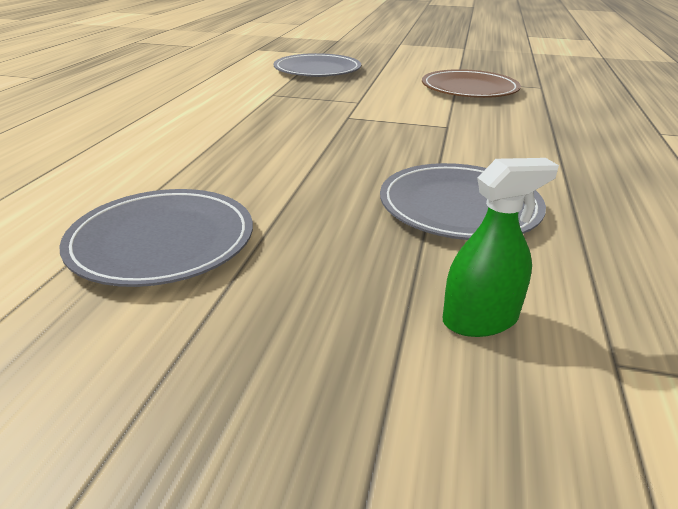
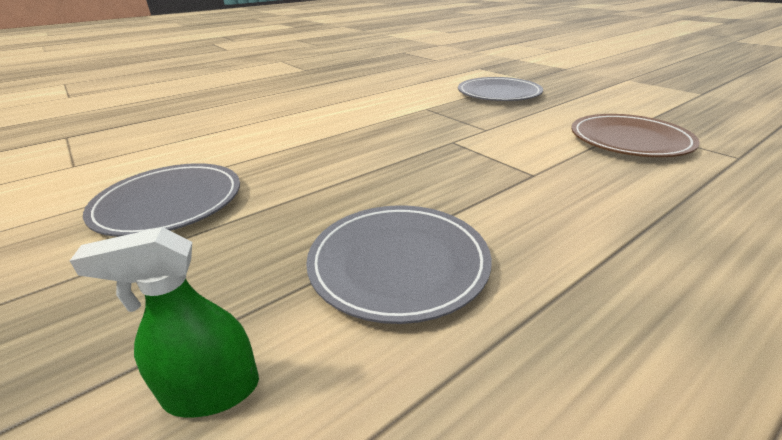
camera: 40 degrees right, 0 degrees up
(480, 319) = (212, 391): green spray bottle -> green spray bottle turned 150 degrees clockwise

